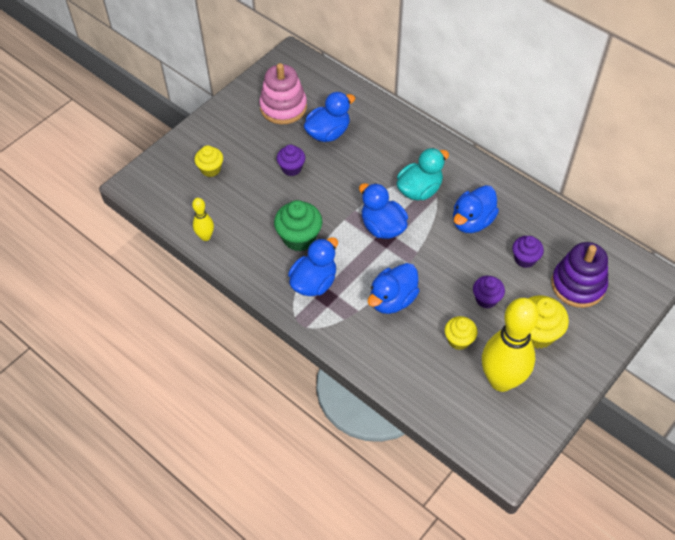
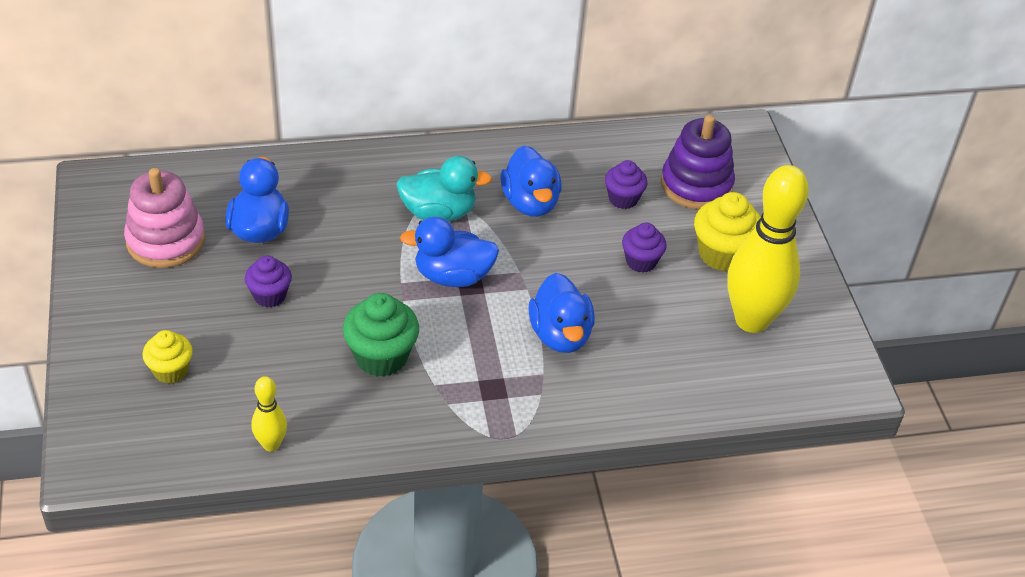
camera: 55 degrees left, 10 degrees down
(314, 282) = (461, 386): blue duck -> none
(419, 190) = (439, 213): turquoise duck -> turquoise duck turned 90 degrees clockwise
(459, 340) = (669, 318): yellow cupcake -> none

